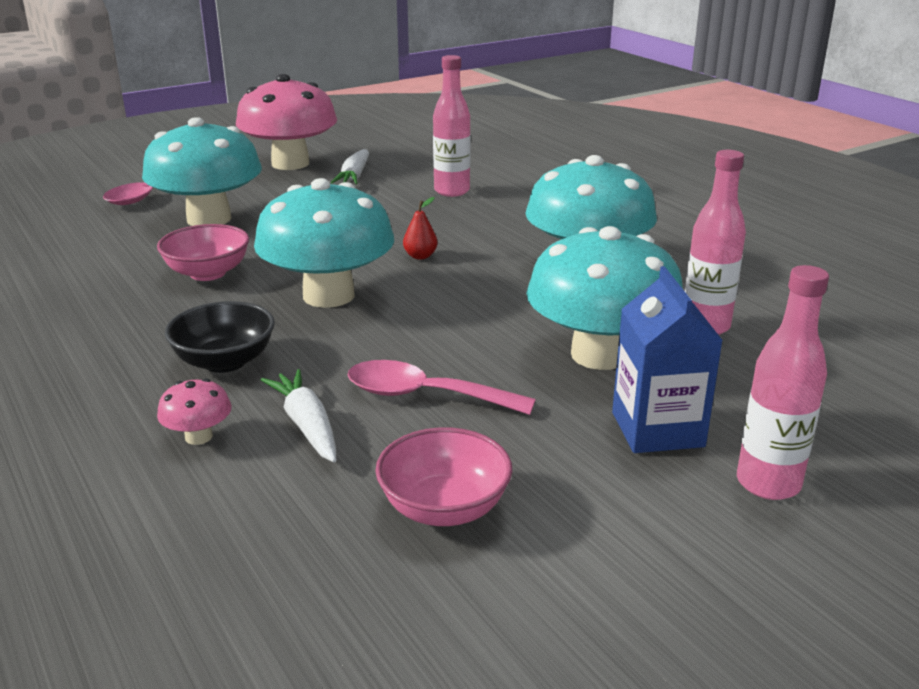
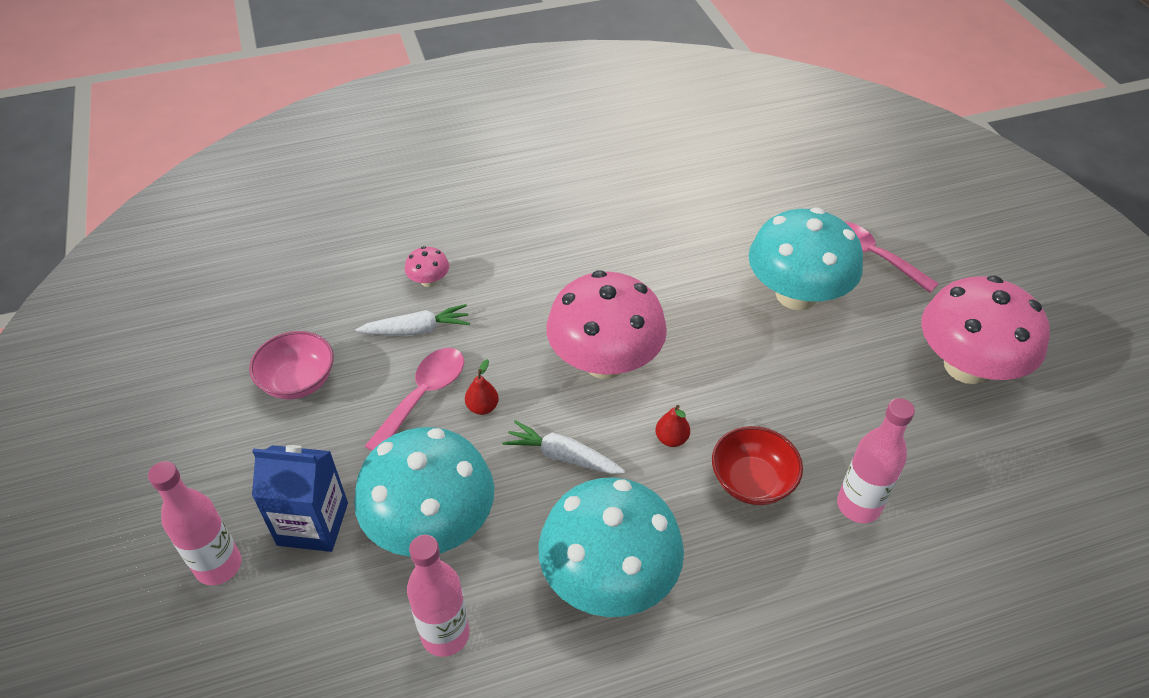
camera: 105 degrees right, 20 degrees up
(208, 273) = (671, 291): pink bowl -> none
(225, 362) = (517, 295): black bowl -> none
(328, 295) = (605, 361): turquoise mushroom -> pink mushroom
(354, 176) = (919, 419): white carrot -> white carrot (562, 456)
(425, 353) = (482, 407): none -> red pear
(450, 224) = (752, 481): none -> red bowl

